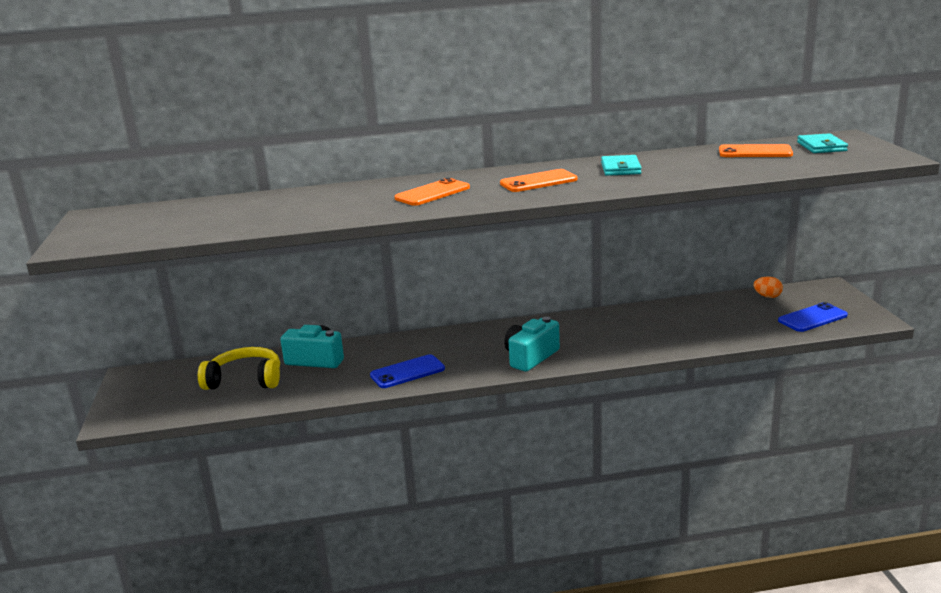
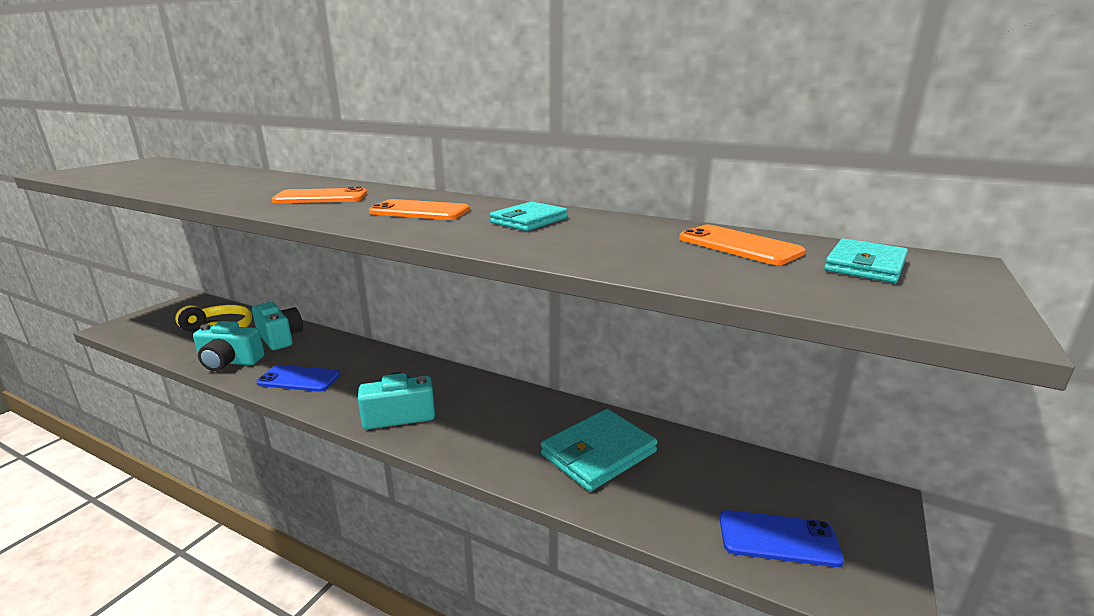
camera: 35 degrees right, 0 degrees up
(317, 388) = (229, 362): none -> turquoise camera
(681, 323) = (598, 453): none -> turquoise wallet
(767, 296) = (761, 469): orange egg -> none

